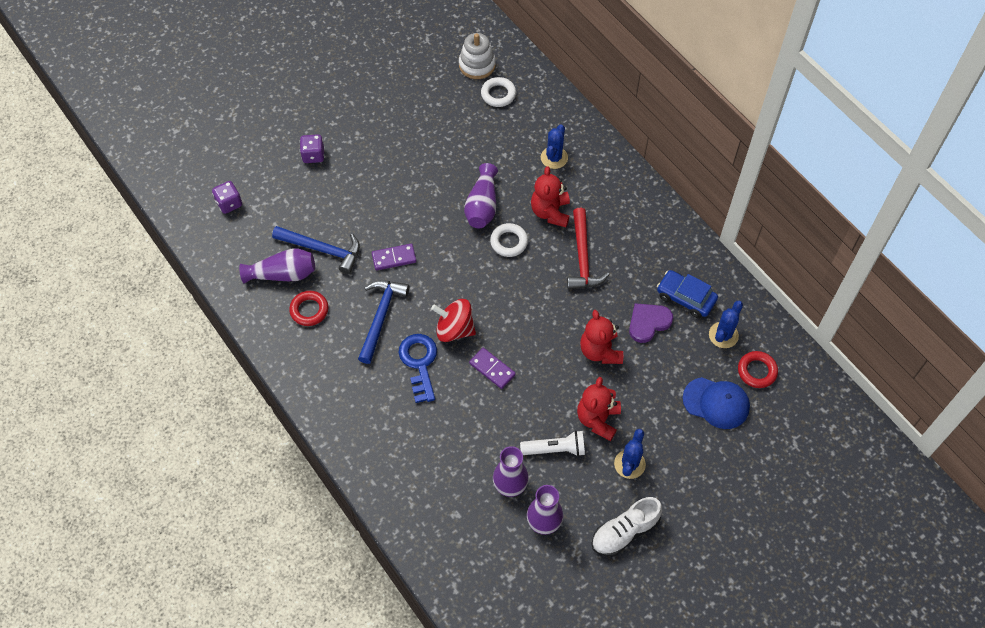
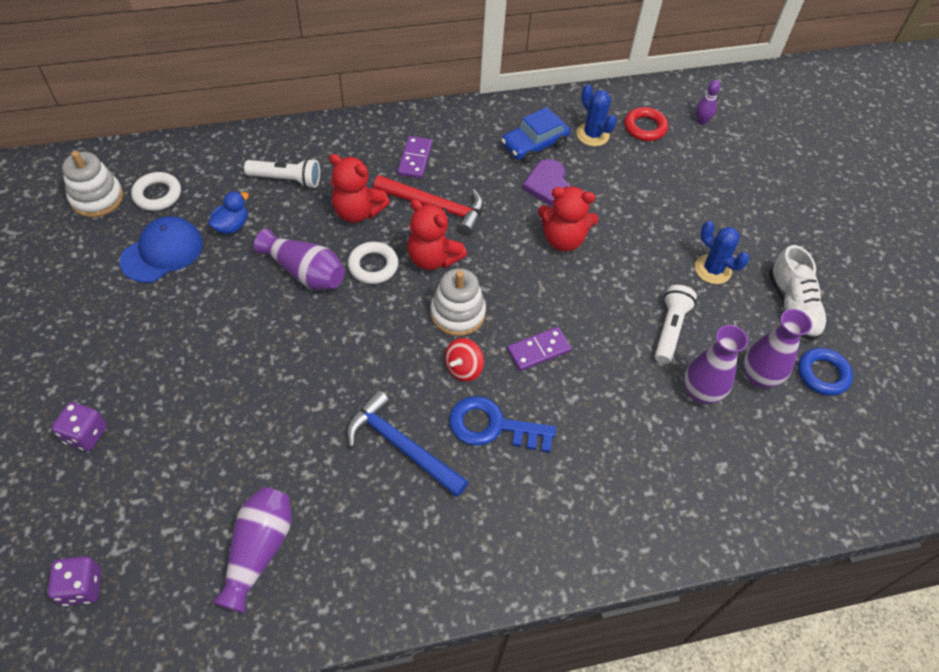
camera: 70 degrees left, 5 degrees down
(309, 310) = (340, 535): red ring -> none
(322, 250) = (252, 480): blue hammer -> none
(394, 258) = (320, 396): purple domino -> purple domino (415, 159)
(454, 329) = (463, 368): red spinning top -> red spinning top, size x0.65
(496, 147) = (232, 226): none -> blue duck
(496, 308) = (457, 313): none -> white stacking toy
(554, 158) = (286, 179): blue cactus -> white flashlight
(569, 567) = (822, 374): none -> blue ring
(598, 419) = (647, 275): red teddy bear -> red teddy bear (433, 258)
(716, 403) = (667, 171): blue cap -> blue cap (162, 252)
(793, 413) = (701, 121): none -> purple bowling pin

